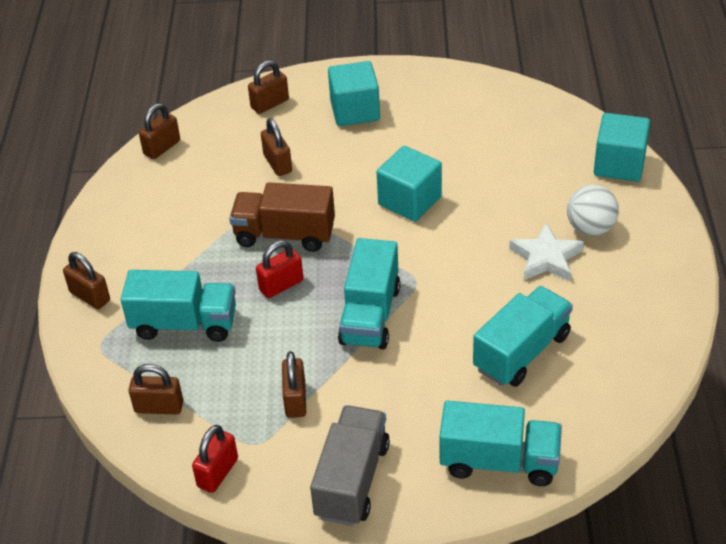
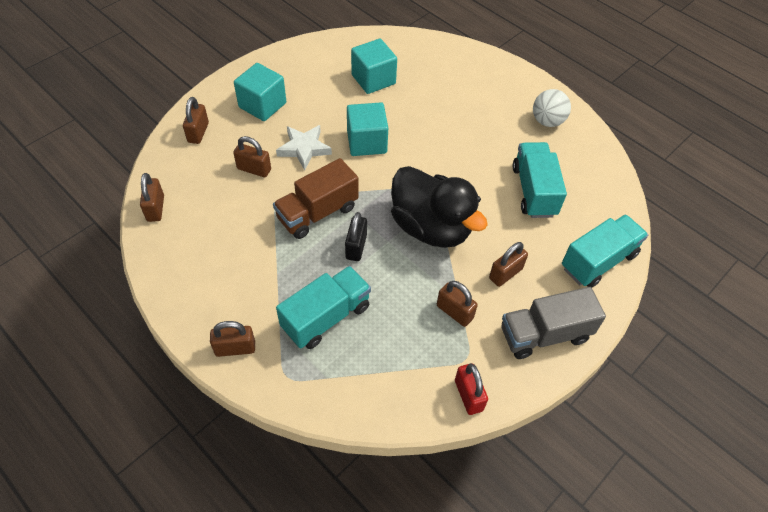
camera: 50 degrees left, 10 degrees up
(159, 407) = (380, 385): brown padlock -> brown padlock (505, 273)
(281, 285) = (356, 247): red padlock -> black padlock
(352, 480) = (544, 334): grey truck -> grey truck turned 75 degrees counterclockwise
(370, 315) = (431, 227): turquoise truck -> black duck
(546, 258) = (480, 129): white star -> white star (304, 149)
(590, 228) = (481, 97): white ball -> white ball (547, 121)
(619, 164) = (452, 52): turquoise cube -> turquoise cube (373, 79)

